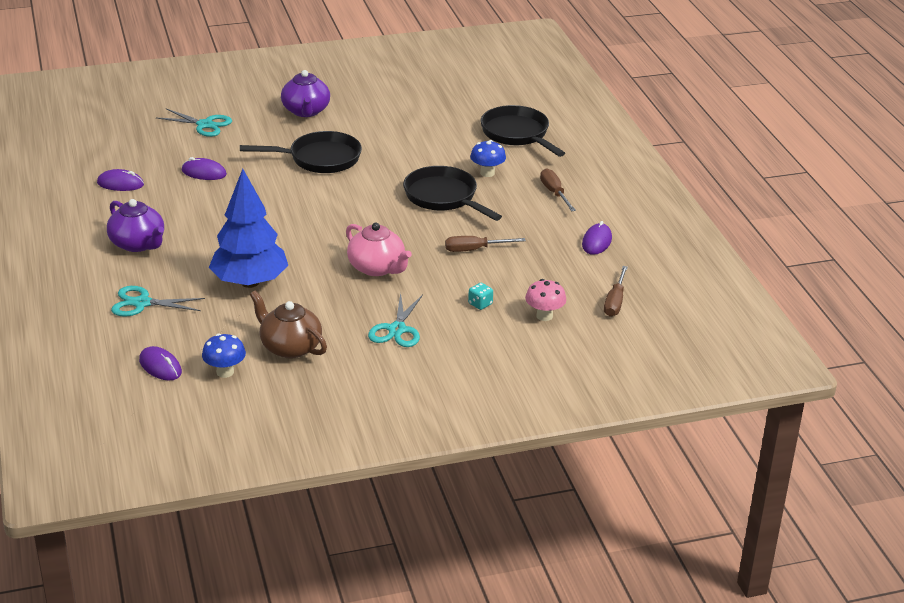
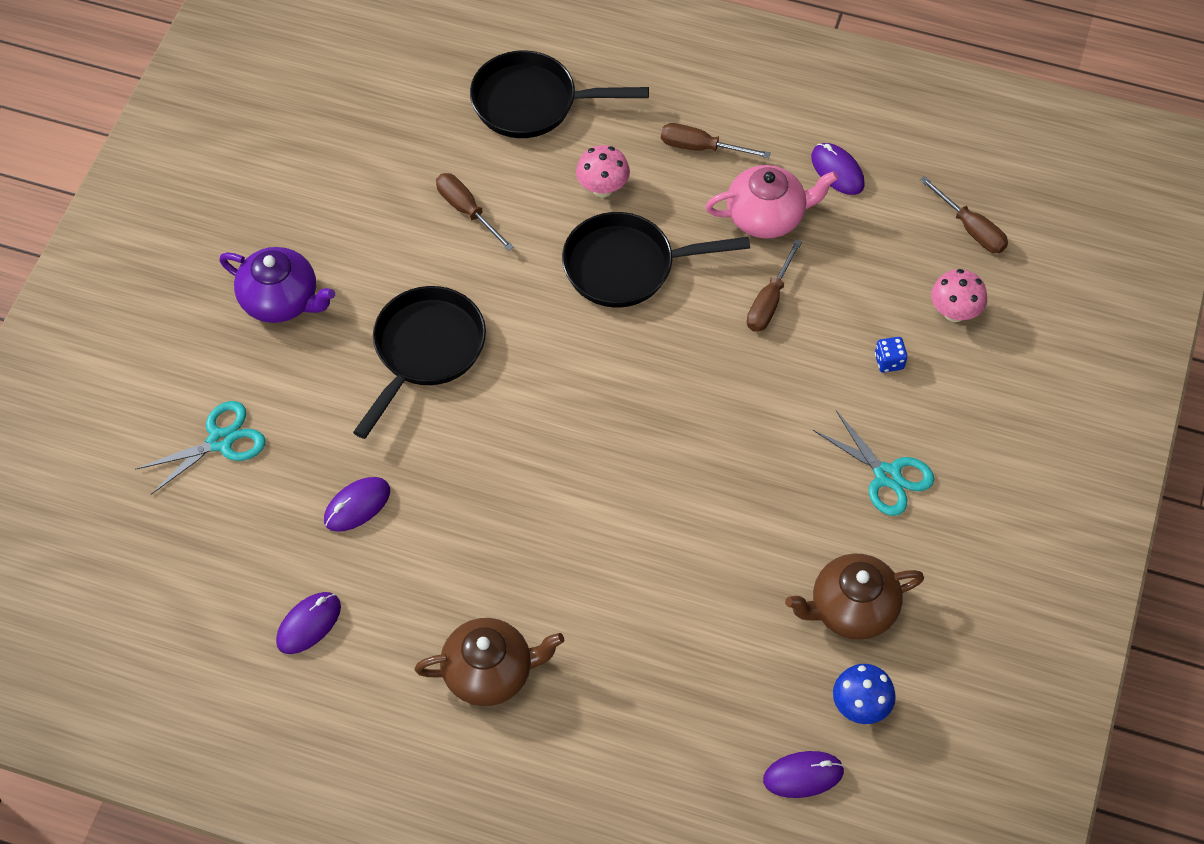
camera: 55 degrees left, 25 degrees up
(138, 244) = (490, 673): purple teapot -> brown teapot
(142, 303) = (642, 732): turquoise scissors -> none
(250, 282) = (677, 583): blue tree -> none
(377, 268) = (739, 425): pink teapot -> pink teapot (767, 216)
(422, 140) = (467, 211): none -> brown screwdriver
(480, 304) = (889, 361): turquoise dice -> blue dice
(487, 173) = (602, 188): blue mushroom -> pink mushroom

